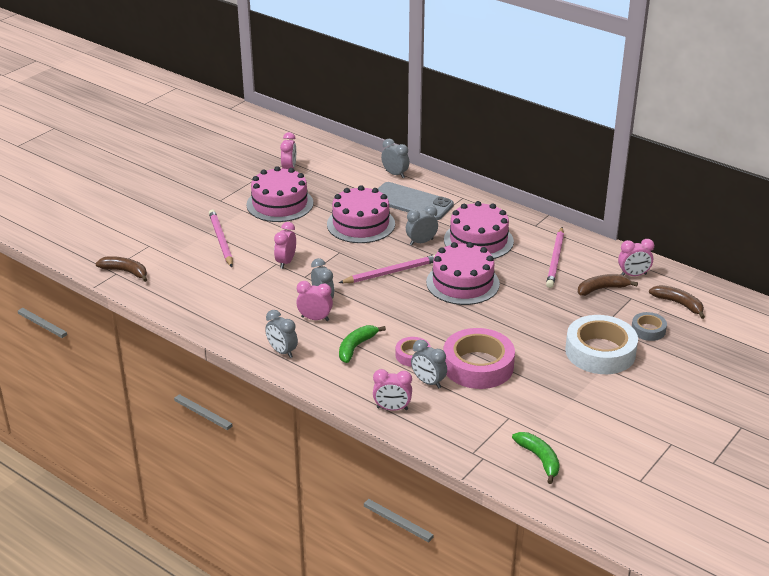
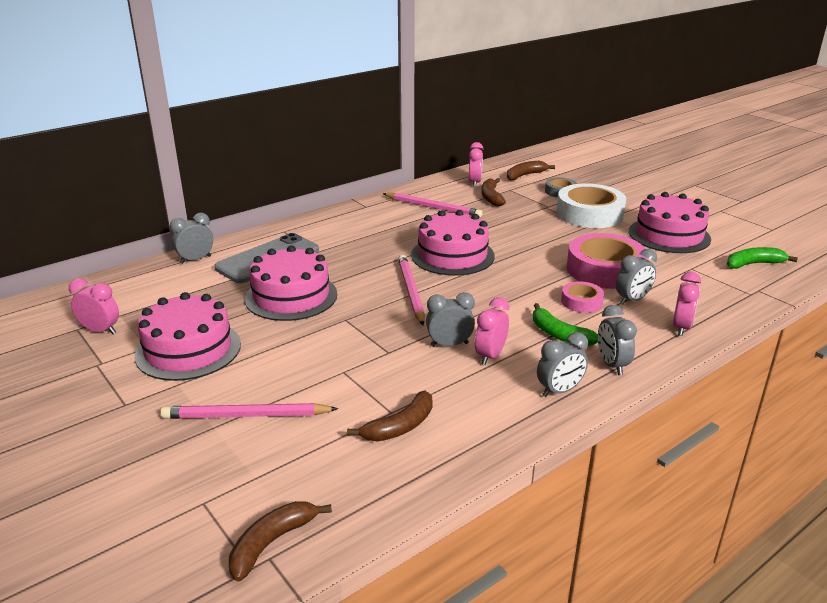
camera: 75 degrees left, 5 degrees down
(225, 294) = (400, 426): none -> brown banana
(286, 262) = (345, 362): pink clock -> none
(421, 242) = (358, 265): grey clock -> grey clock (612, 365)
(478, 240) = (376, 236): pink cake -> pink cake (669, 235)

